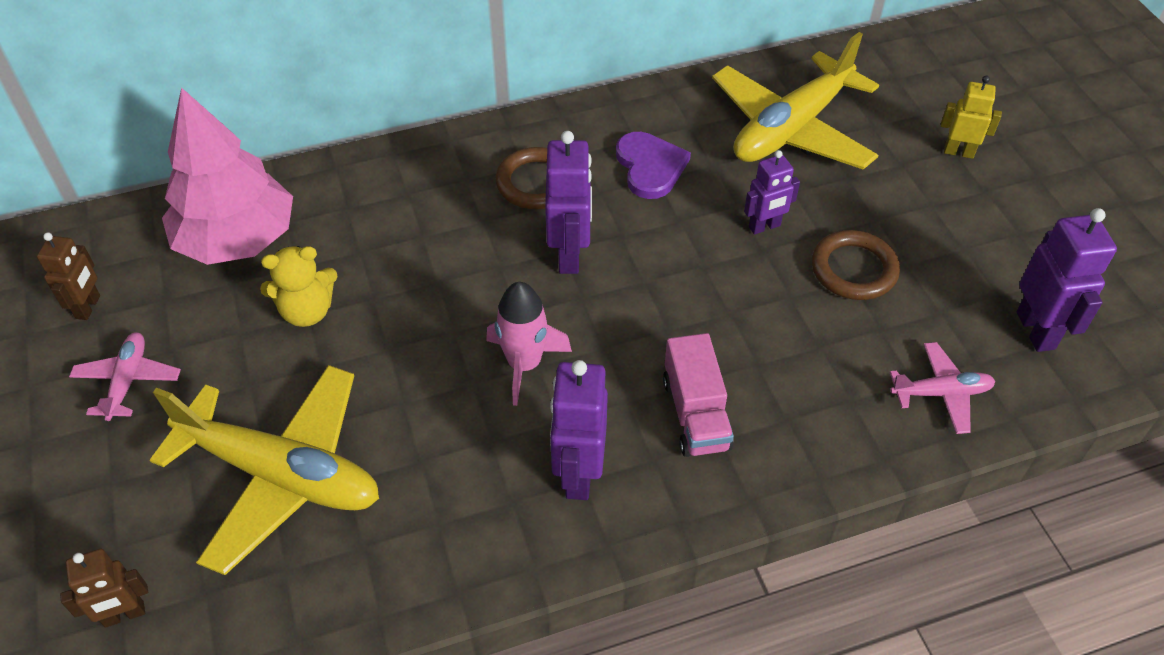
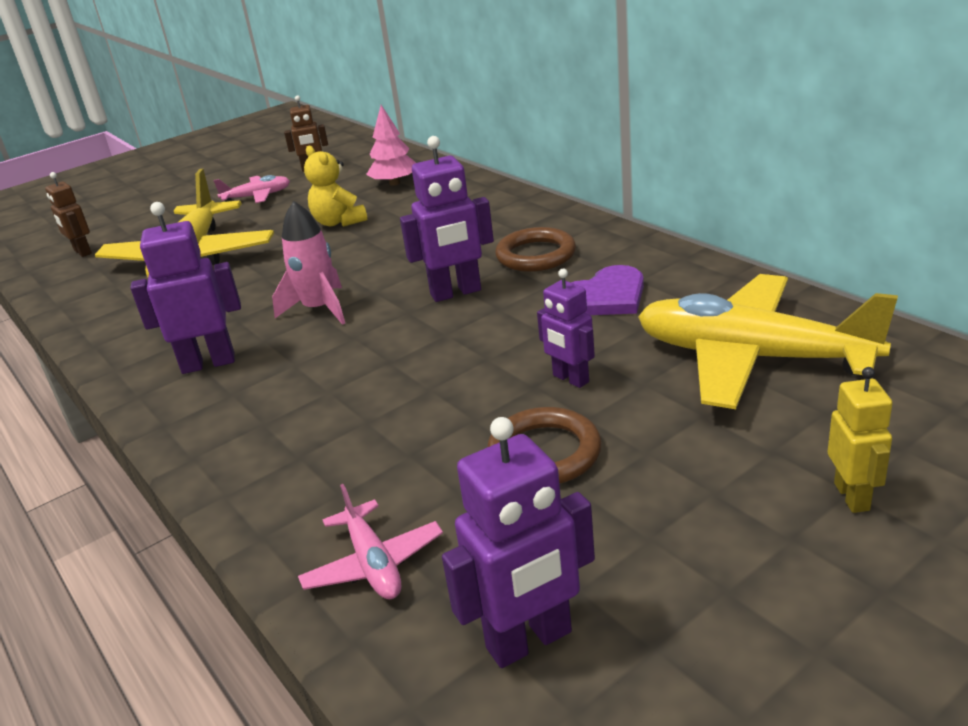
camera: 75 degrees right, 20 degrees down
(237, 239) = (394, 183): pink tree -> pink tree, size x0.54
(695, 414) = (290, 402): pink truck -> none

